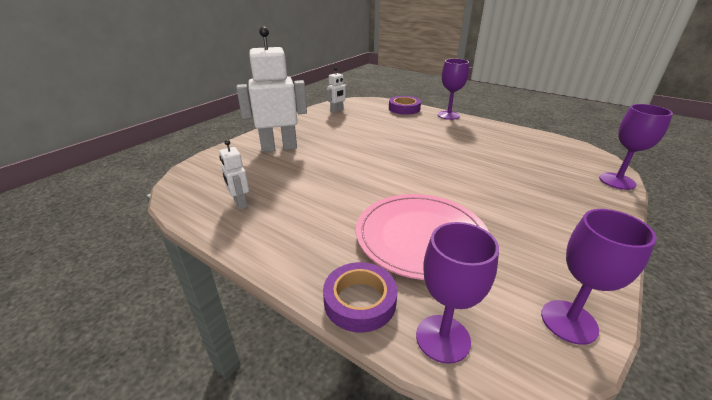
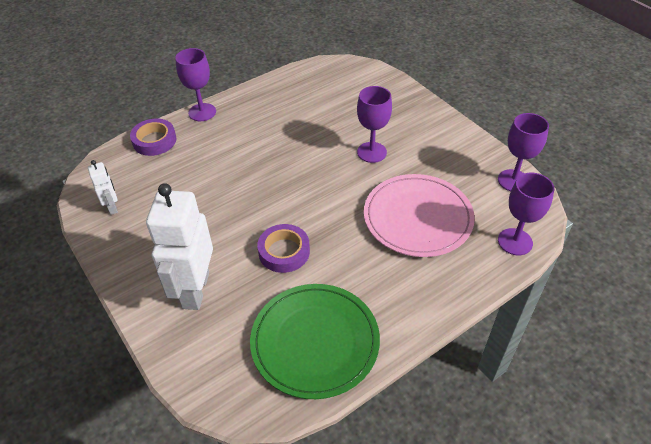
camera: 70 degrees left, 15 degrees up
(240, 203) = (315, 342): white robot -> green plate
(360, 301) = (476, 274): purple tape -> purple tape (284, 252)
(617, 181) = (386, 77): purple goblet -> purple goblet (371, 152)

